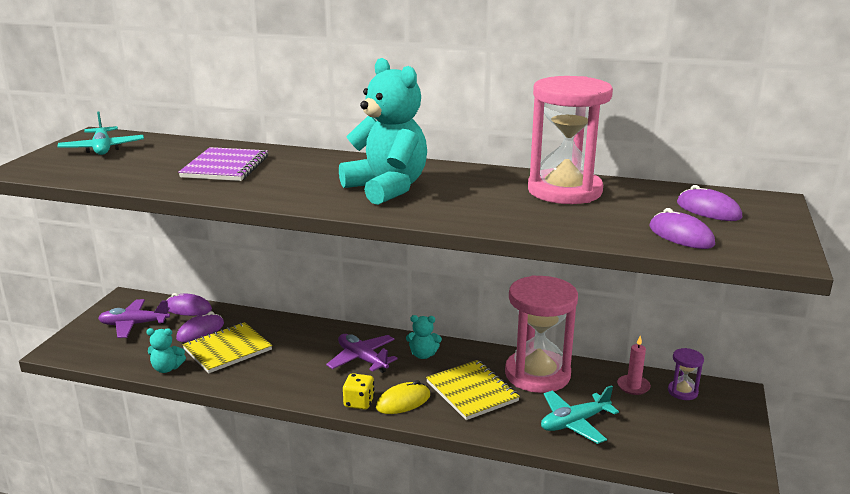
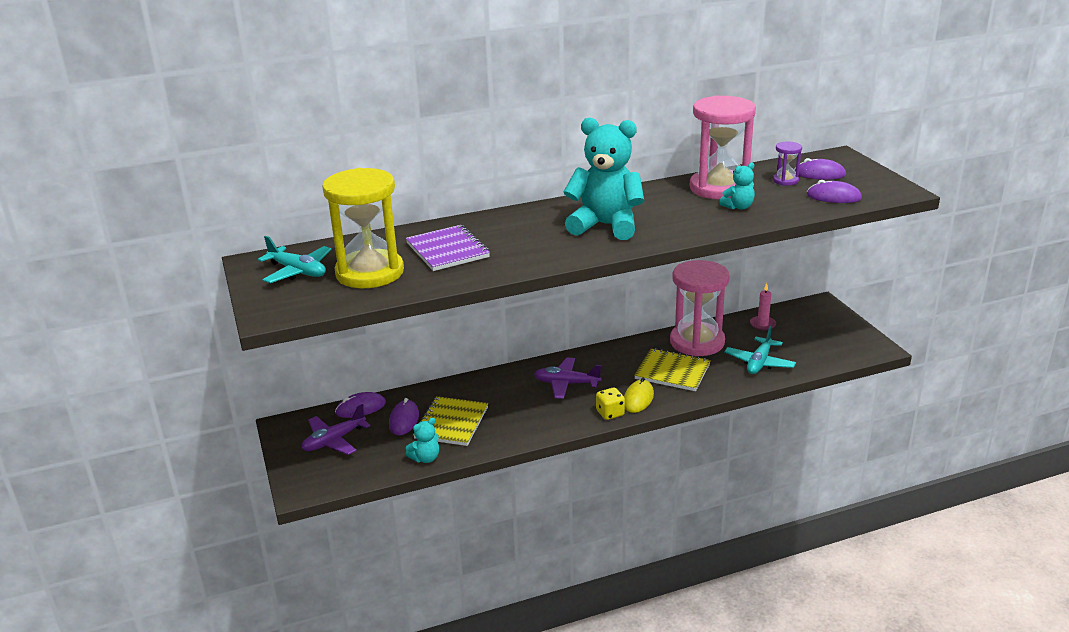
camera: 35 degrees left, 5 degrees up
(140, 164) = (370, 273): none -> yellow hourglass
(423, 355) = (604, 362): turquoise teddy bear -> turquoise teddy bear (738, 207)
(682, 392) = (793, 315): purple hourglass -> purple hourglass (785, 180)

